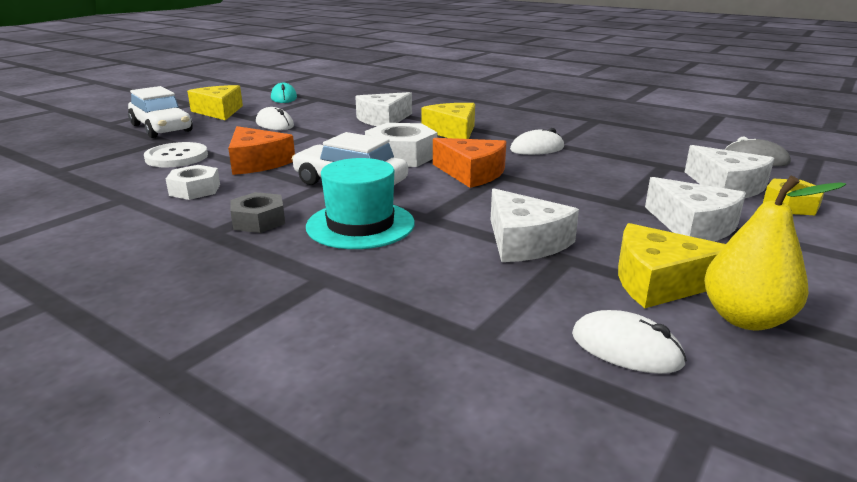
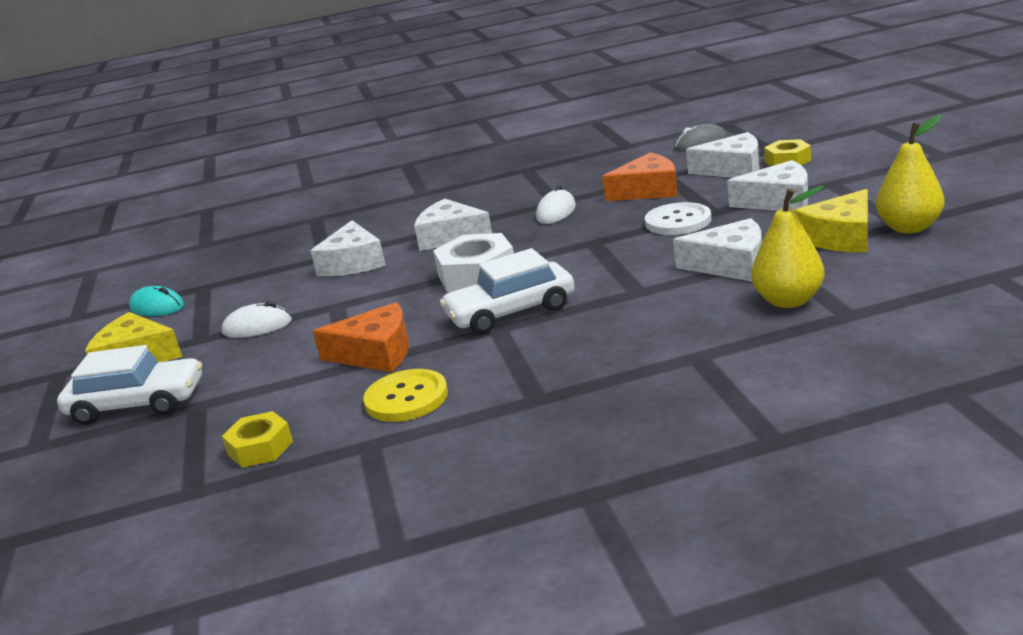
camera: 45 degrees left, 0 degrees up
(113, 171) = (260, 448): none -> yellow nut
(176, 157) = (277, 401): white button -> white button (678, 221)
(195, 190) = (406, 398): white nut -> yellow button
(258, 221) = (540, 371): grey nut -> none
(360, 225) = (614, 324): turquoise hat -> none
(453, 132) = (451, 237): yellow cheese -> white cheese
(472, 173) = (570, 252): orange cheese -> orange cheese (648, 190)
(477, 293) = (788, 301): none -> yellow pear
(626, 349) = (906, 272): white mouse -> none

